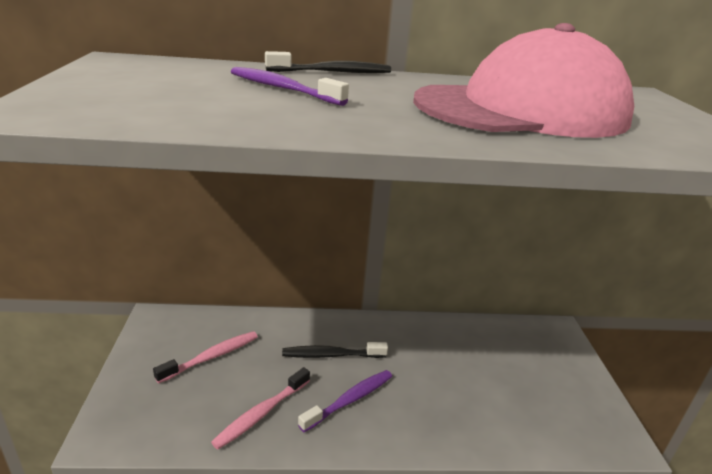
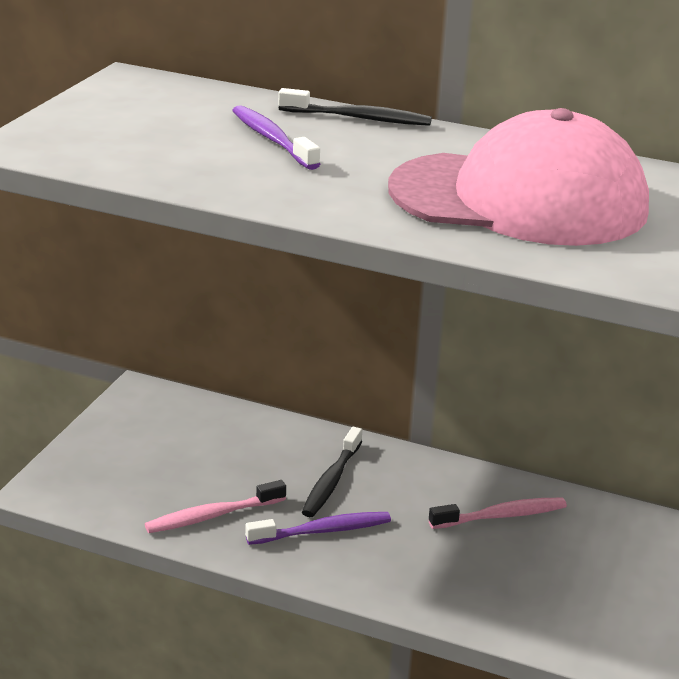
camera: 25 degrees right, 0 degrees up
(212, 357) = (186, 447): pink toothbrush -> pink toothbrush (501, 516)
(331, 355) = (331, 481): black toothbrush -> black toothbrush turned 90 degrees counterclockwise

